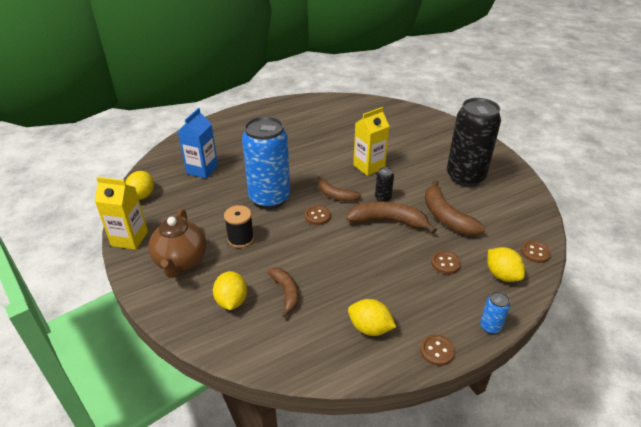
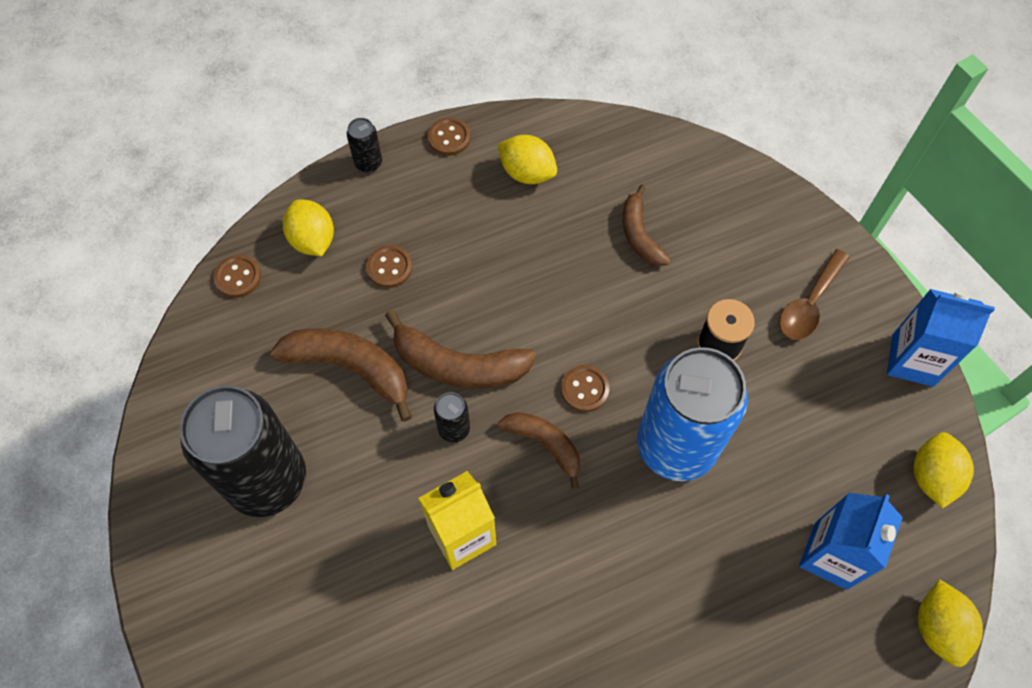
camera: 175 degrees left, 25 degrees up
(129, 239) = (912, 360): yellow carton -> blue carton
(181, 261) = (809, 304): brown teapot -> brown spoon
(231, 301) = (717, 226): yellow lemon -> yellow lemon (938, 627)
(446, 217) = (350, 368): brown banana -> brown banana turned 45 degrees counterclockwise
(490, 327) = (368, 163): blue can -> black can

